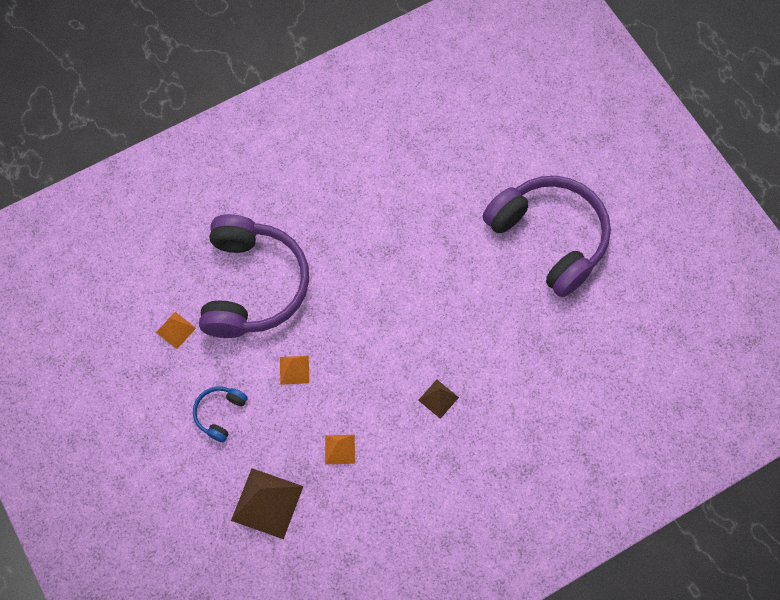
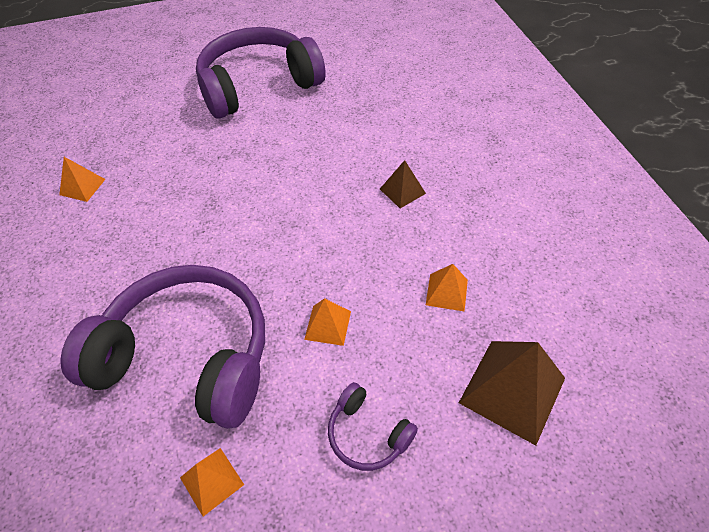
camera: 75 degrees left, 15 degrees down
(219, 413) = (367, 434): blue headphones -> purple headphones
(385, 146) = (82, 187): none -> orange pyramid

